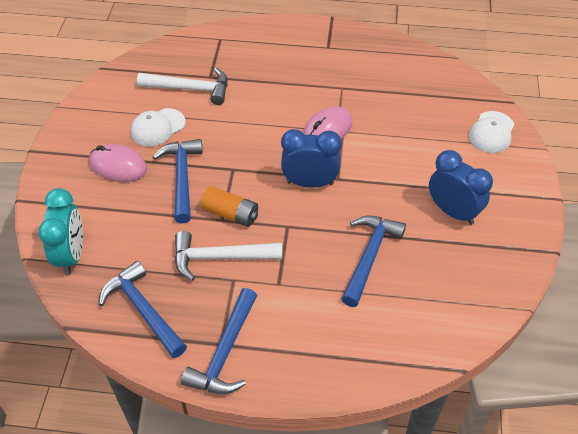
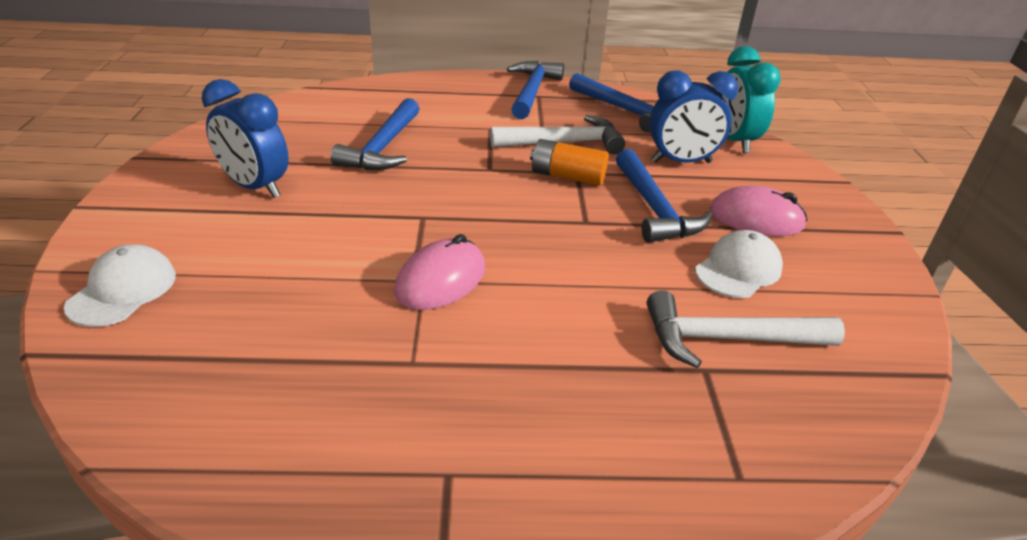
camera: 170 degrees right, 15 degrees down
(310, 183) = (464, 210): blue clock -> blue clock (681, 162)

